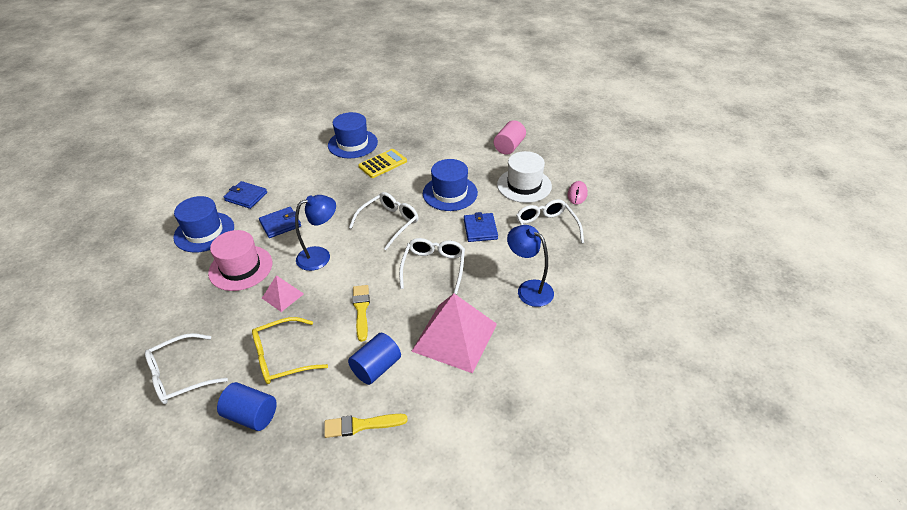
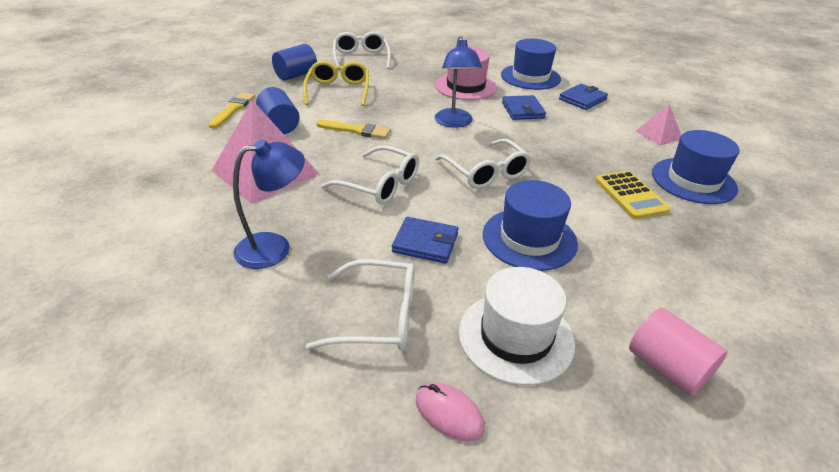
camera: 110 degrees right, 5 degrees down
(283, 296) = (411, 99): pink pyramid -> pink pyramid (658, 134)

